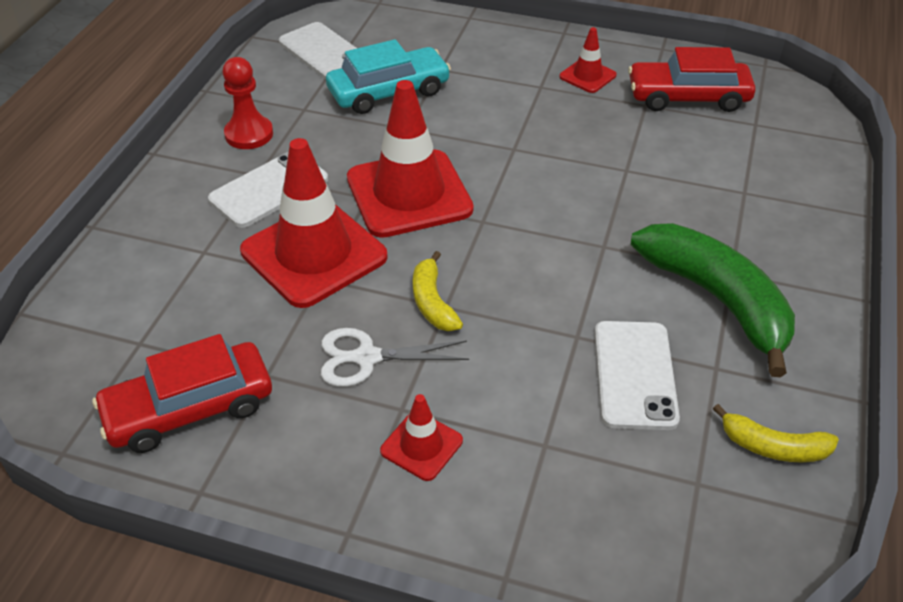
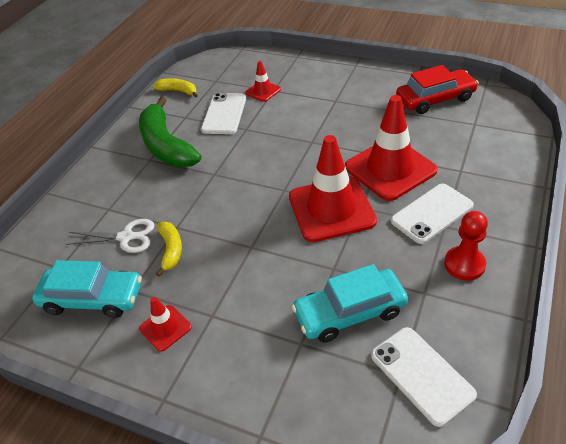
camera: 170 degrees left, 0 degrees up
(367, 358) = (353, 119): white scissors -> white scissors (126, 237)
(421, 446) = (326, 89): red traffic cone -> red traffic cone (263, 91)
(432, 302) = (318, 143): yellow banana -> yellow banana (171, 250)
(688, 97) = (92, 298): red car -> turquoise car

